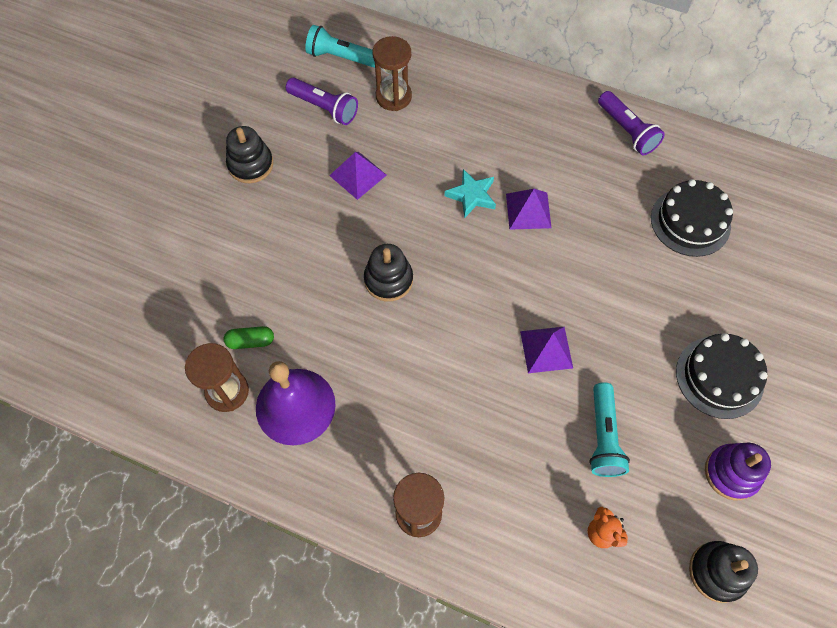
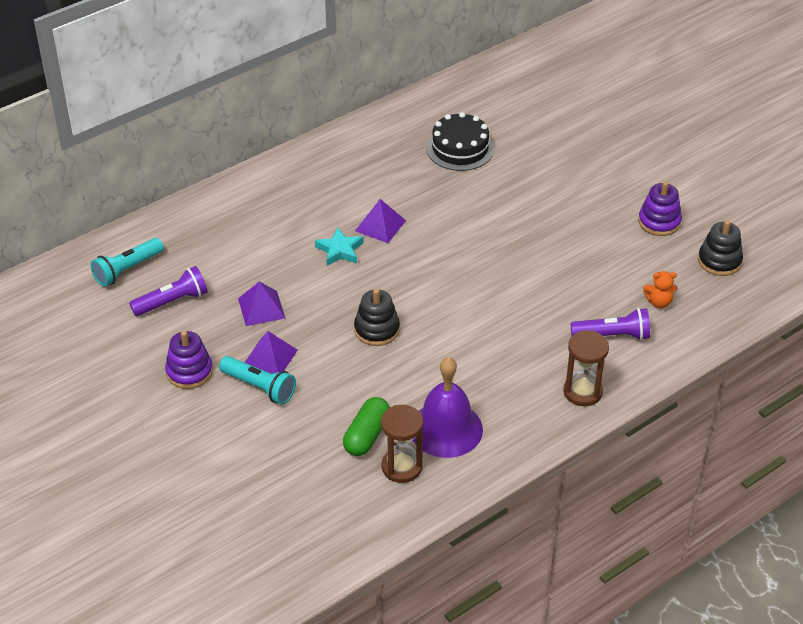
camera: 60 degrees left, 20 degrees down
(250, 164) = (189, 372): black stacking toy -> purple stacking toy
(250, 341) = (367, 435): green capsule -> green capsule, size x1.52
(393, 97) = (201, 254): brown hourglass -> none
(546, 349) = (504, 268): purple pyramid -> purple pyramid (270, 357)
(603, 436) = (591, 270): turquoise flashlight -> turquoise flashlight (259, 387)
(627, 131) = (355, 142): purple flashlight -> purple flashlight (613, 336)
(719, 377) = (588, 194): black cake -> none

